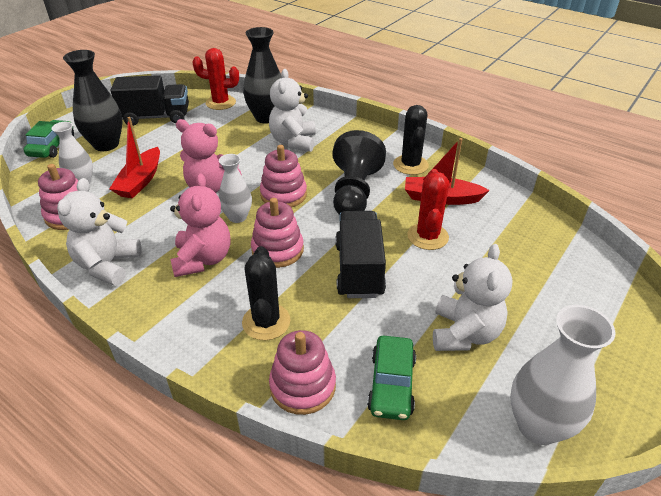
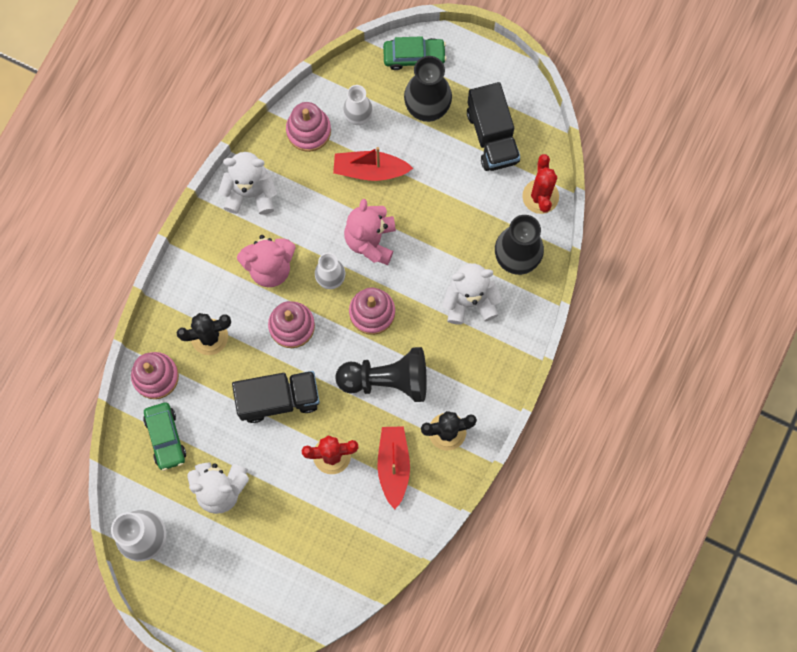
camera: 80 degrees right, 35 degrees up
(391, 384) = (165, 437): green car -> green car turned 105 degrees counterclockwise

